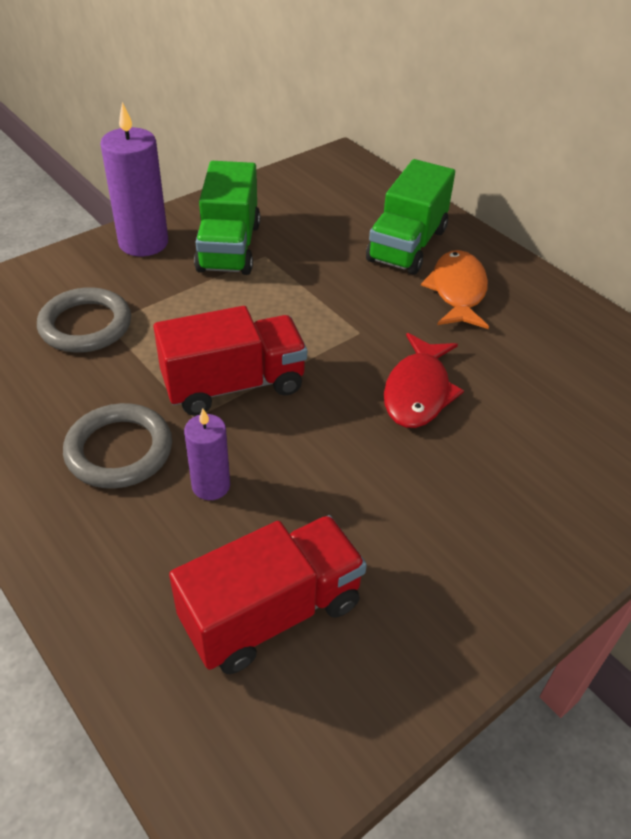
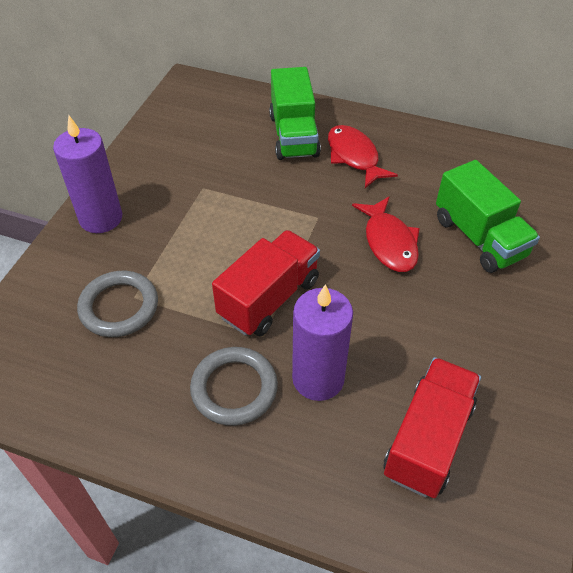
camera: 30 degrees left, 5 degrees up
(211, 485) = (318, 378): purple candle -> purple candle, size x1.74
(229, 247) = (170, 192): green truck -> green truck (479, 237)
(457, 291) = (354, 156): orange fish -> red fish

